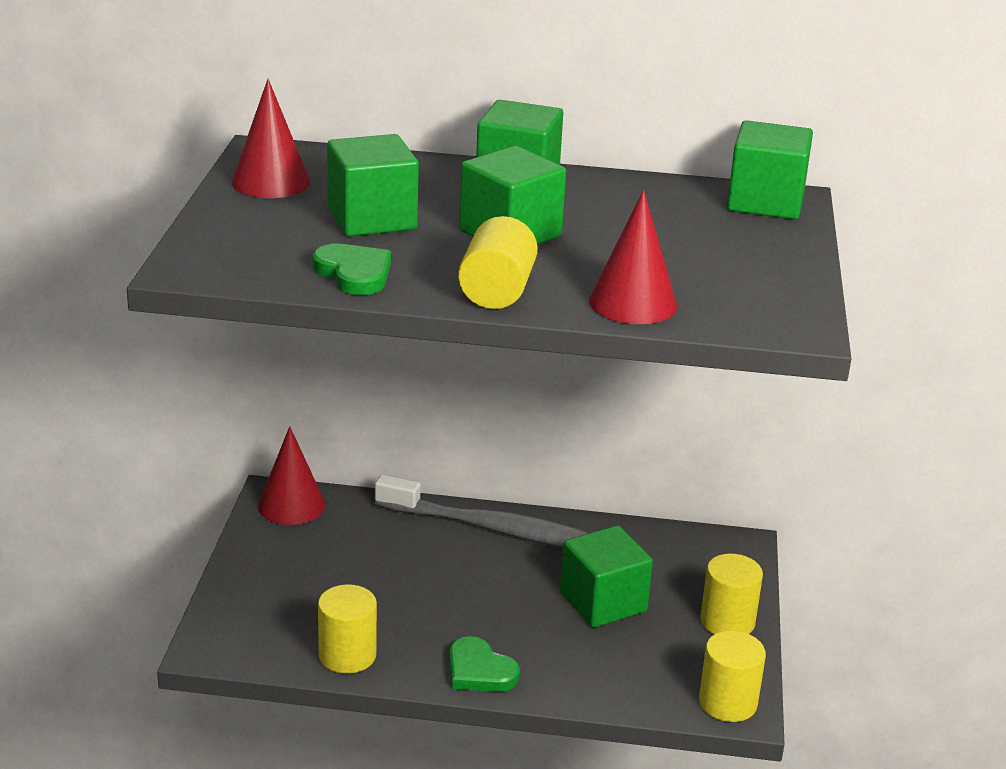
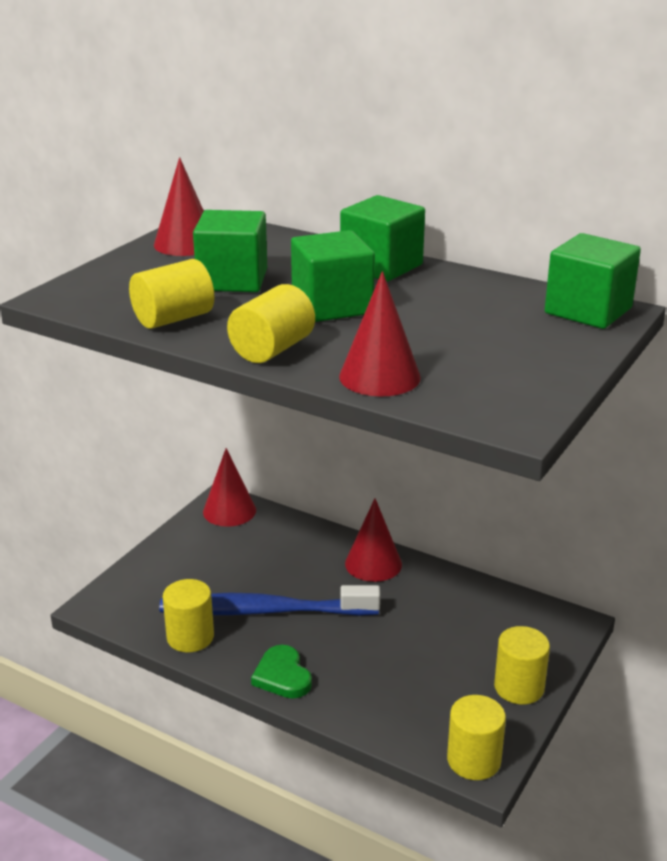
camera: 25 degrees right, 0 degrees up
(354, 273) = (173, 319): green heart -> yellow cylinder
(411, 608) = (264, 611): none -> blue toothbrush
(497, 529) = (373, 563): grey toothbrush -> red cone
(603, 602) = (421, 644): green cube -> none

